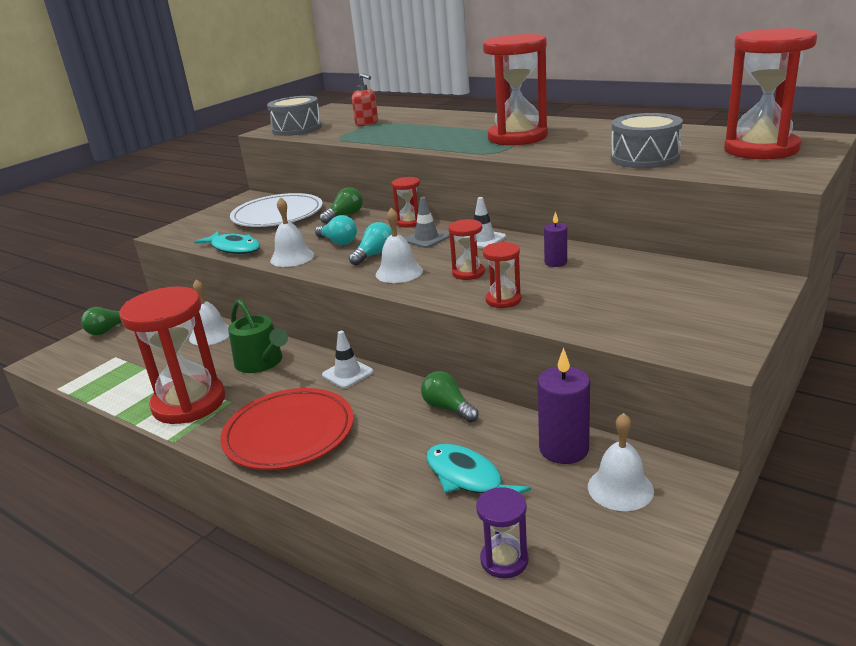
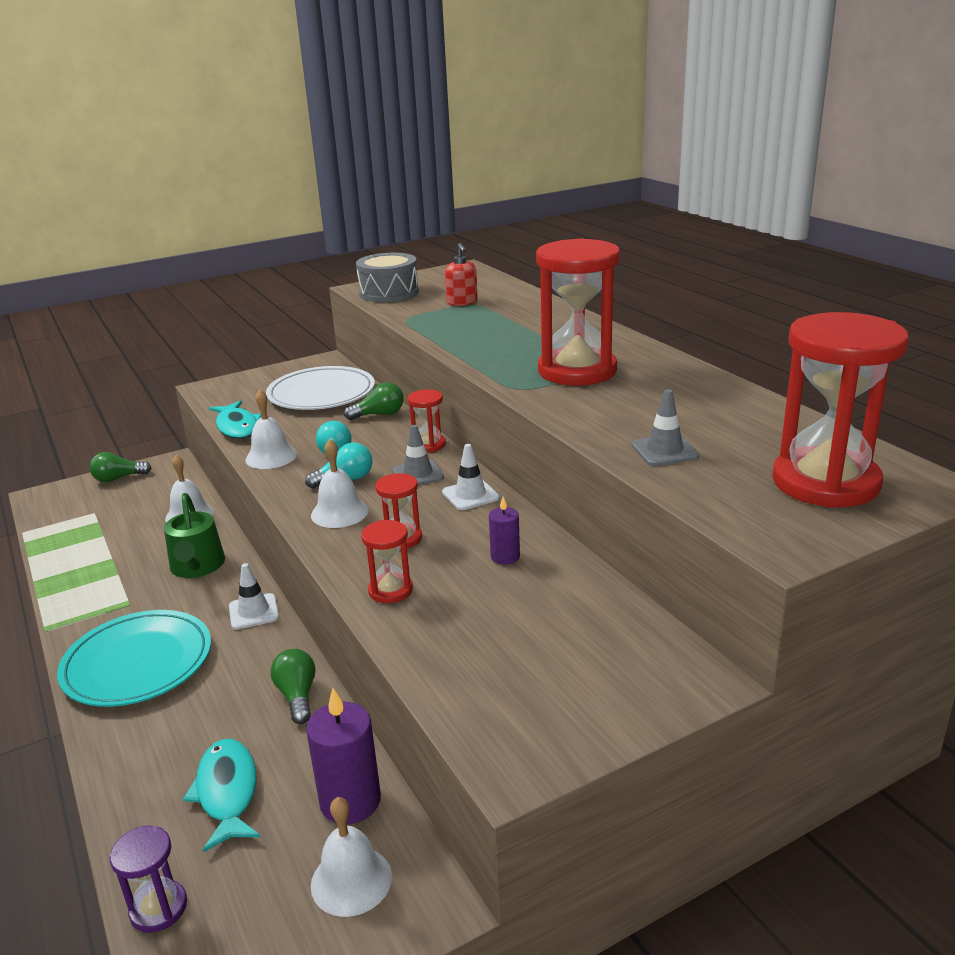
camera: 25 degrees right, 0 degrees up
(189, 403) = (97, 591): red hourglass -> none
(289, 433) = (138, 663): red plate -> turquoise plate
(645, 158) = (664, 451): grey drum -> grey traffic cone

